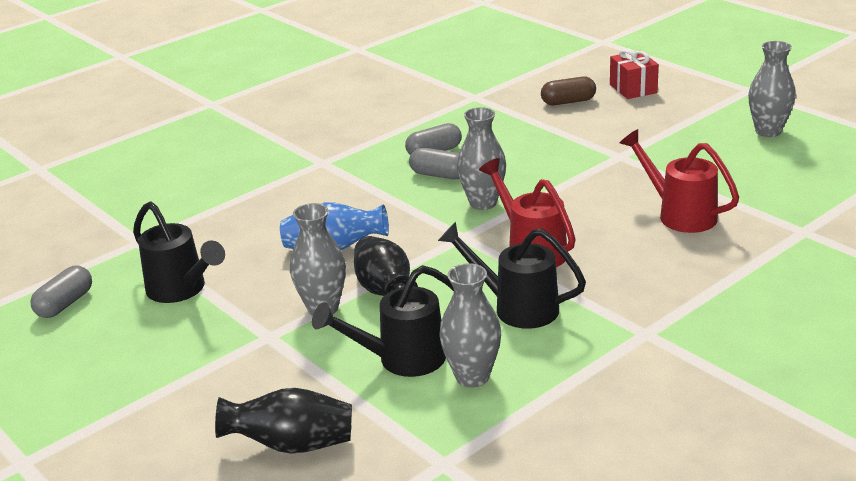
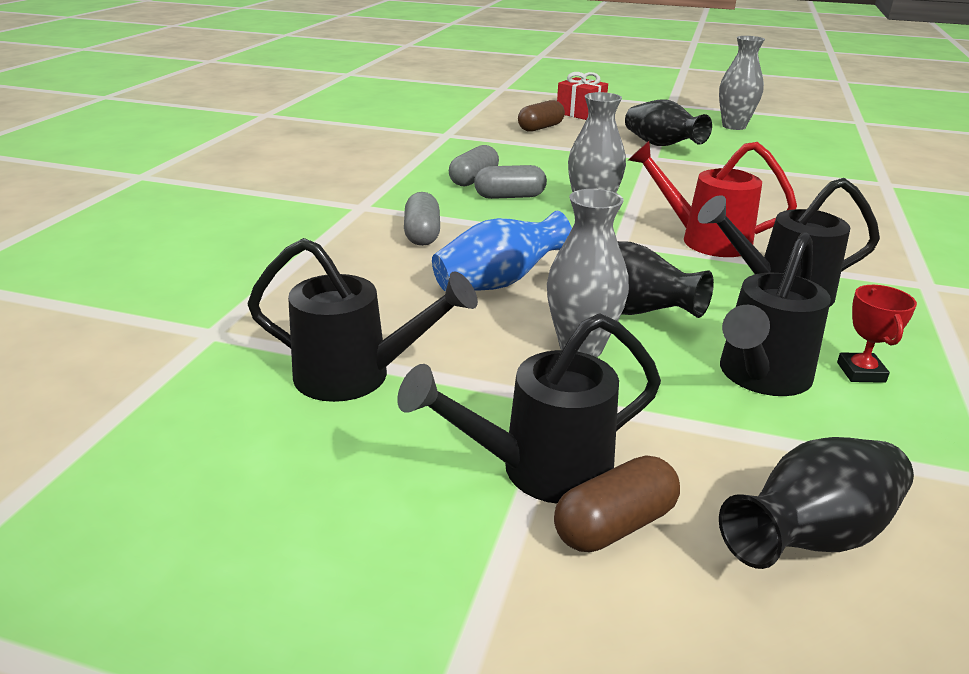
camera: 35 degrees left, 0 degrees up
(65, 304) = (178, 448): grey capsule -> grey capsule (422, 234)
(207, 406) = (614, 525): none -> brown capsule
(208, 369) = (540, 470): none -> black watering can
(472, 377) = (861, 372): grey vase -> red trophy
(651, 143) = (661, 145): none -> black vase
(680, 214) = (776, 189): red watering can -> none

